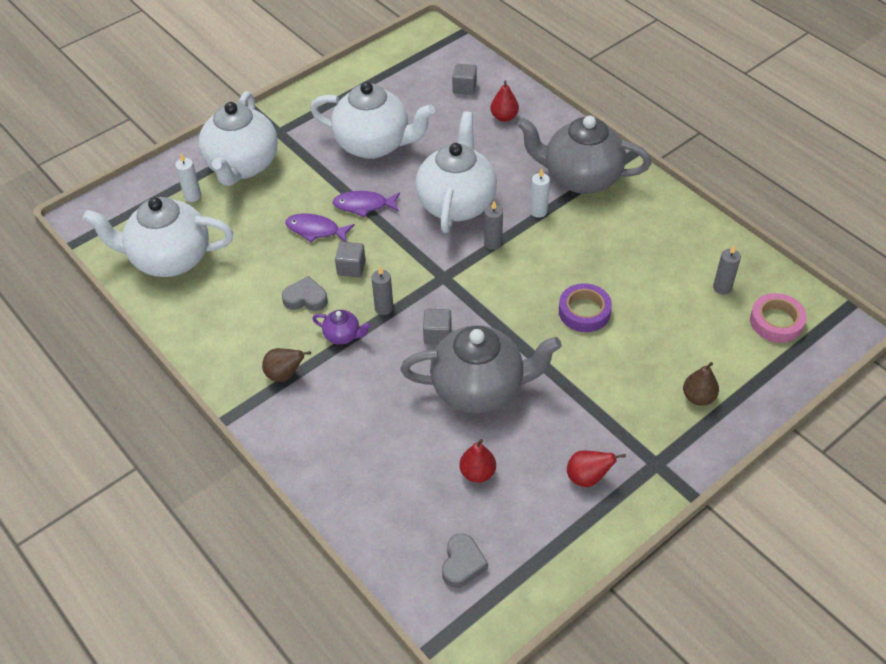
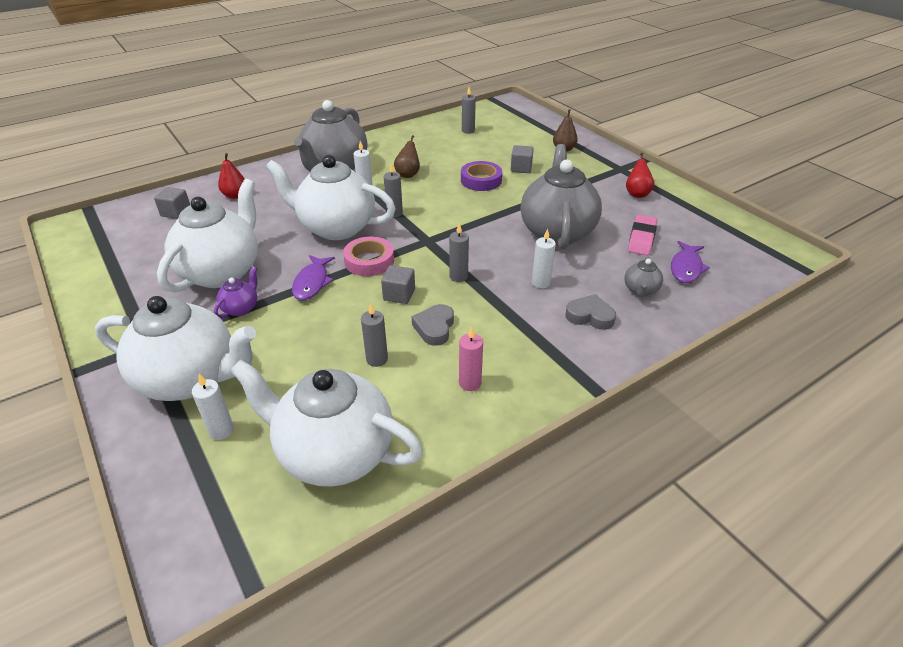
camera: 85 degrees left, 10 degrees down
(169, 259) = (334, 453): white teapot -> white teapot turned 105 degrees clockwise
(237, 329) = (470, 383): none -> pink candle
(265, 266) = (377, 359): none -> grey candle
(284, 374) = (538, 345): brown pear -> brown pear (408, 174)
(316, 230) = (334, 318): purple fish -> purple fish (686, 268)
(343, 336) = (490, 304): purple teapot -> purple teapot (241, 308)
(375, 463) = (640, 290): none -> grey teapot
(380, 375) = (540, 282): none -> white candle
(437, 335) = (496, 248): grey cube -> grey cube (521, 168)
(462, 563) = (727, 251): grey heart -> grey heart (590, 316)
(477, 473) = (641, 238): red pear -> pink eraser
(776, 322) = (501, 119): pink tape -> pink tape (369, 261)

